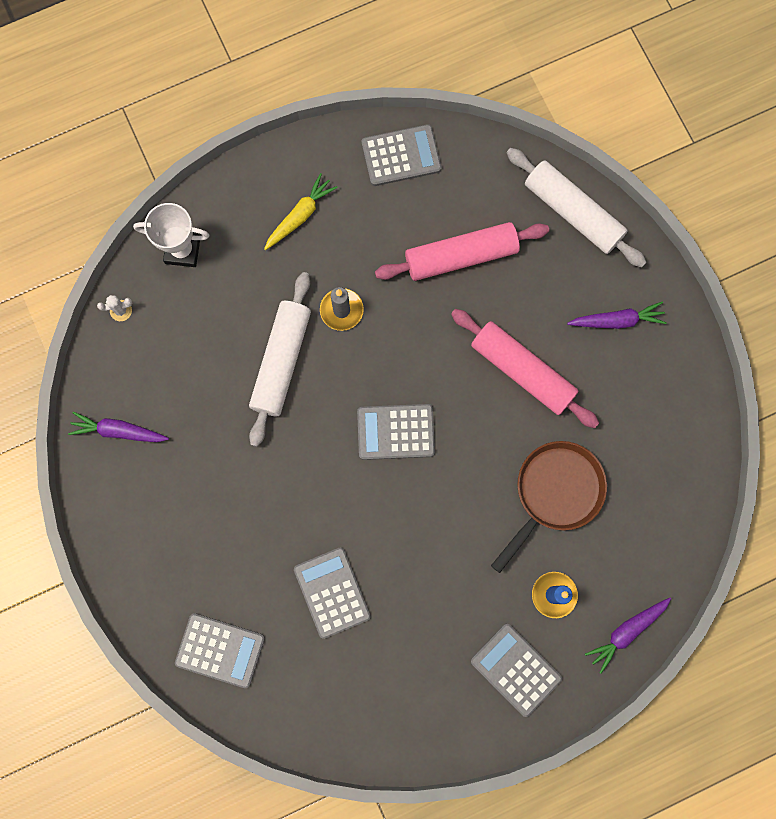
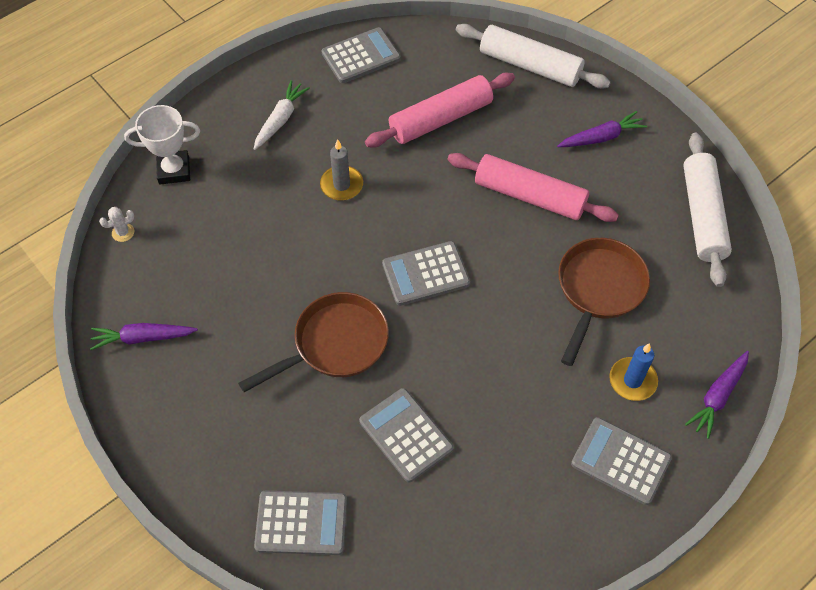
camera: 15 degrees left, 20 degrees down
(281, 361) = (295, 240): white rolling pin -> white rolling pin (702, 215)
(292, 484) = (335, 344): none -> brown pan
(300, 216) = (280, 120): yellow carrot -> white carrot

